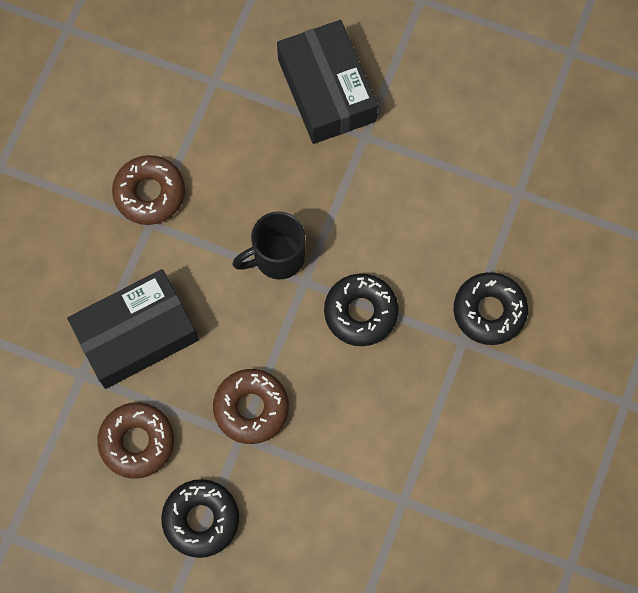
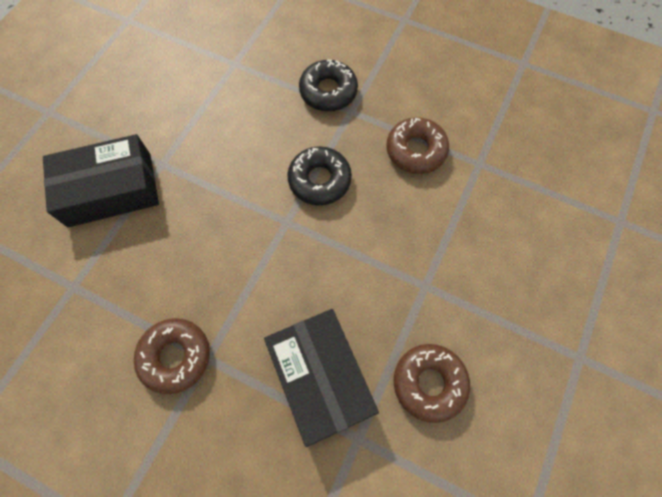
camera: 85 degrees left, 5 degrees down
(201, 519) = (502, 326): black donut -> none
(251, 408) = (399, 274): brown donut -> brown donut (416, 150)
(277, 257) = (260, 242): black mug -> none

